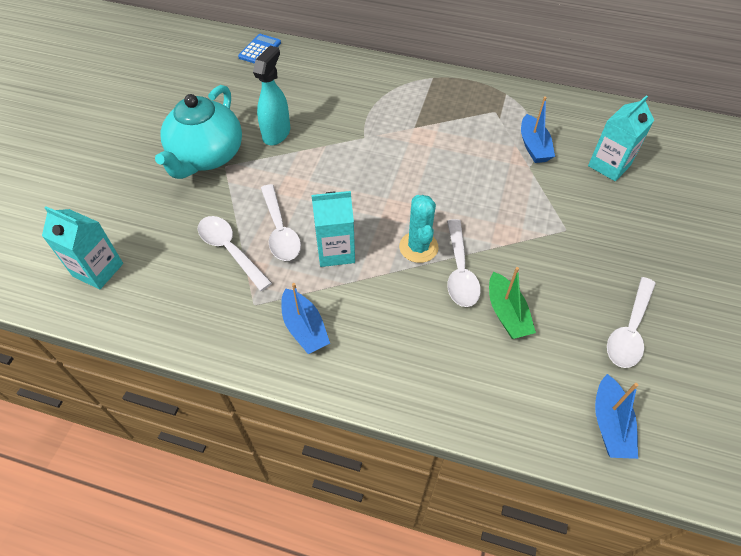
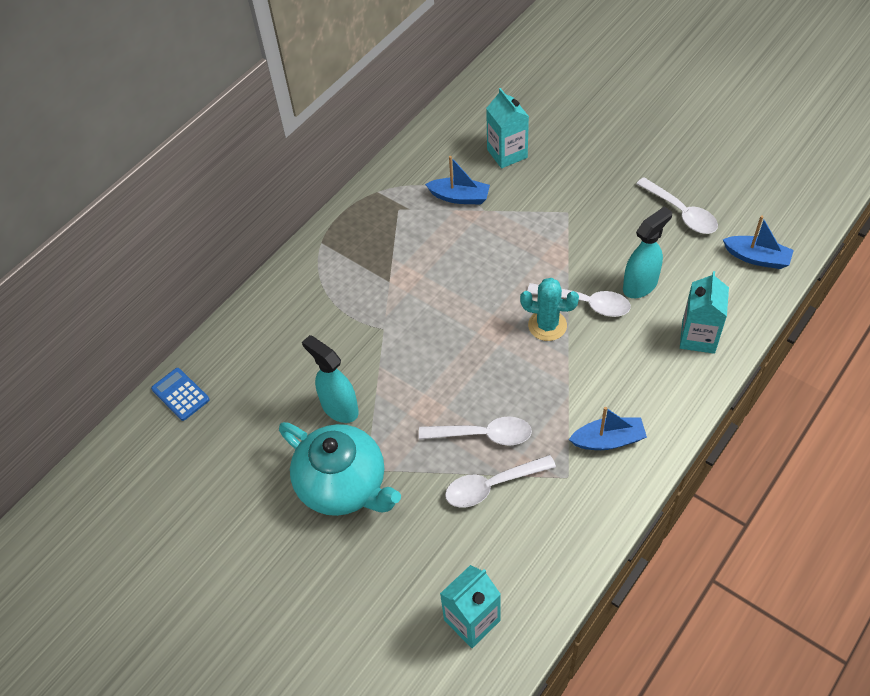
camera: 65 degrees left, 0 degrees up
(335, 251) = (527, 393): turquoise carton -> turquoise carton (698, 337)
(506, 313) = (640, 285): green boat -> turquoise spray bottle

